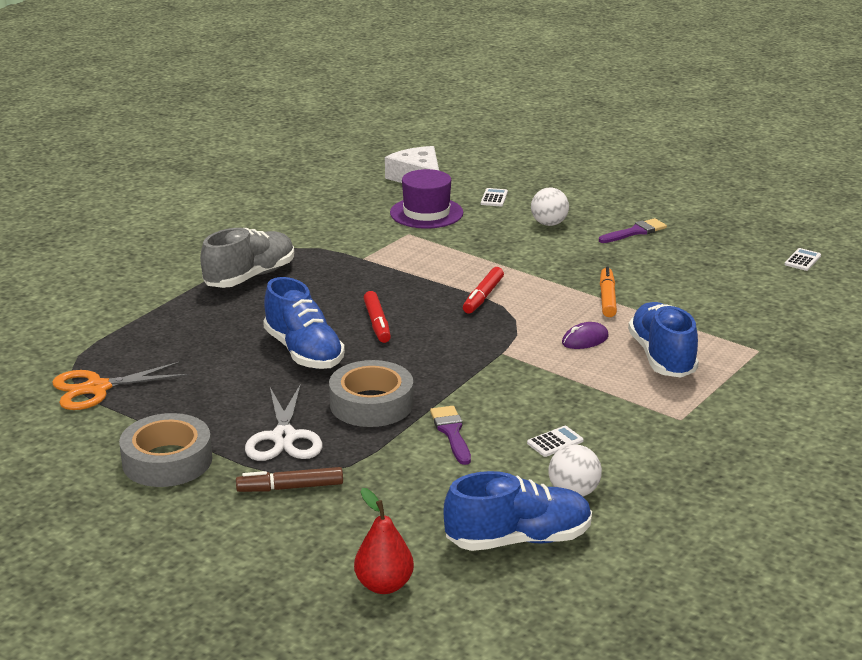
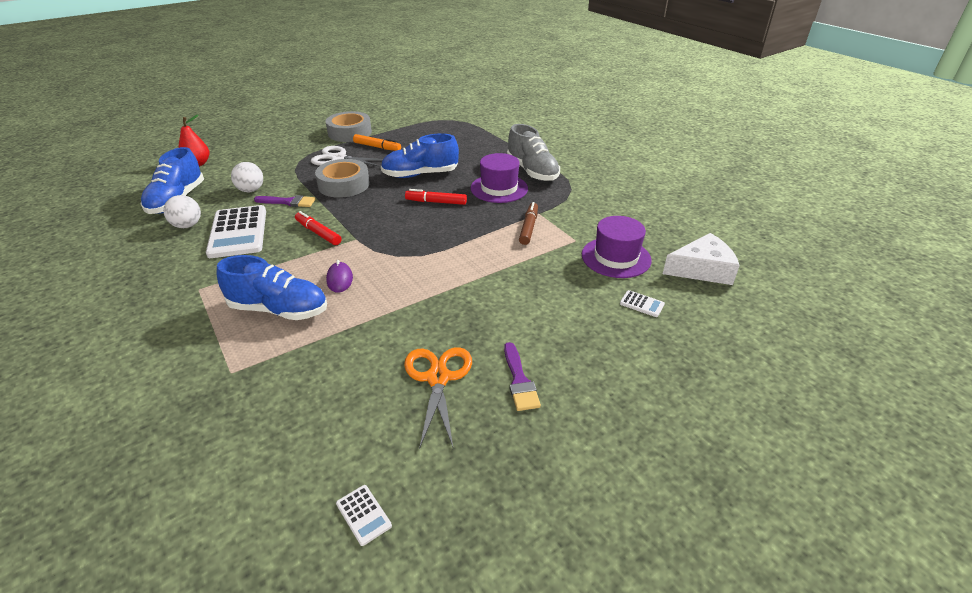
camera: 110 degrees right, 10 degrees up
(97, 388) = (430, 124): orange scissors -> orange scissors (438, 378)
(290, 488) = (294, 154): brown marker -> brown marker (528, 227)
(313, 290) = (499, 188): none -> purple hat
(483, 297) = (443, 250): red marker -> red marker (318, 233)
(549, 224) = (565, 323): white ball -> white ball (251, 190)
(555, 442) = (238, 232): white calculator -> white calculator, size x2.46
(607, 298) = (393, 312): orange marker -> orange marker (377, 147)

